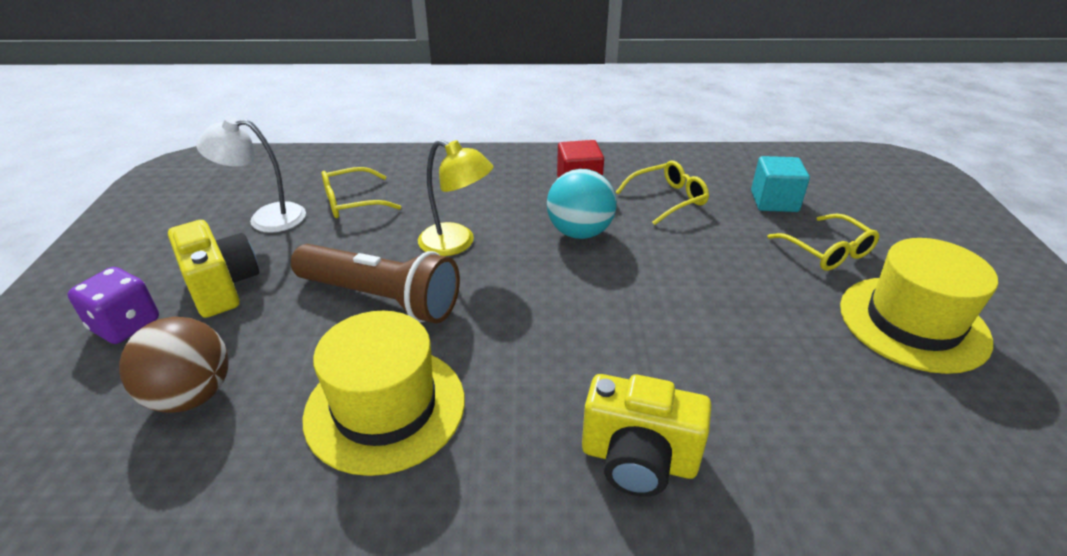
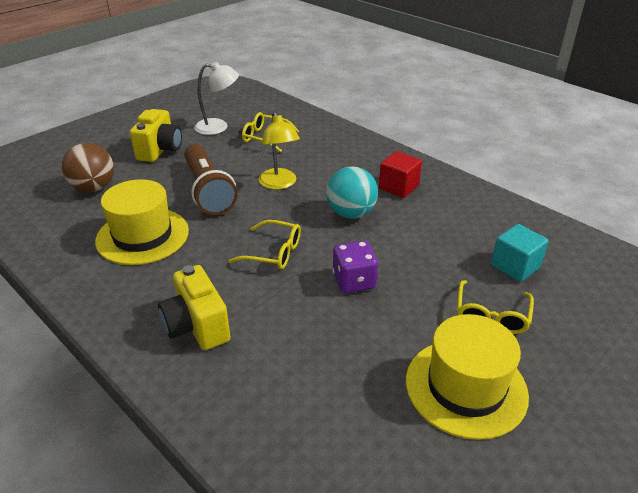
camera: 45 degrees right, 0 degrees up
(125, 325) = (111, 147): purple dice -> purple dice (354, 281)
(266, 218) = (218, 127): white lamp -> white lamp turned 135 degrees clockwise
(667, 199) = (439, 224): yellow glasses -> yellow glasses (273, 252)

